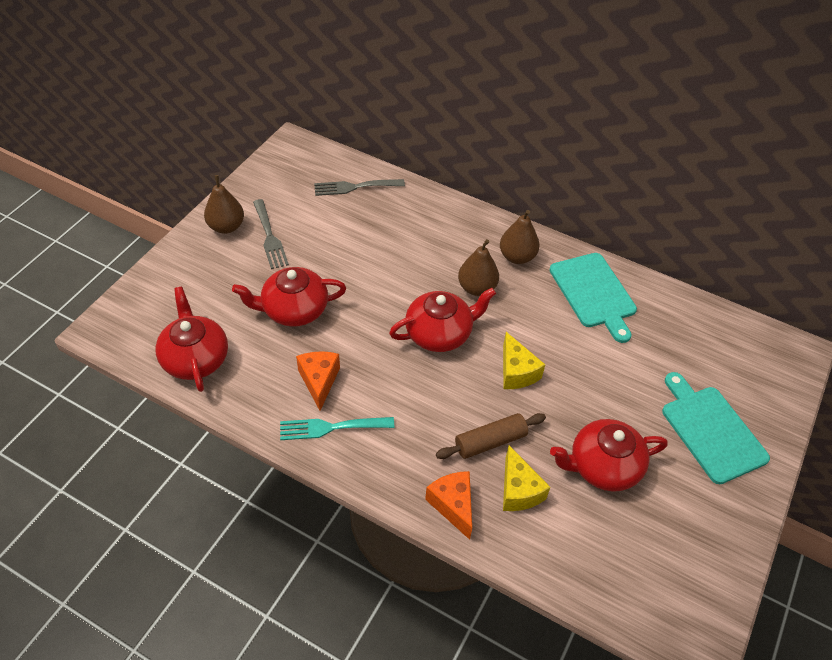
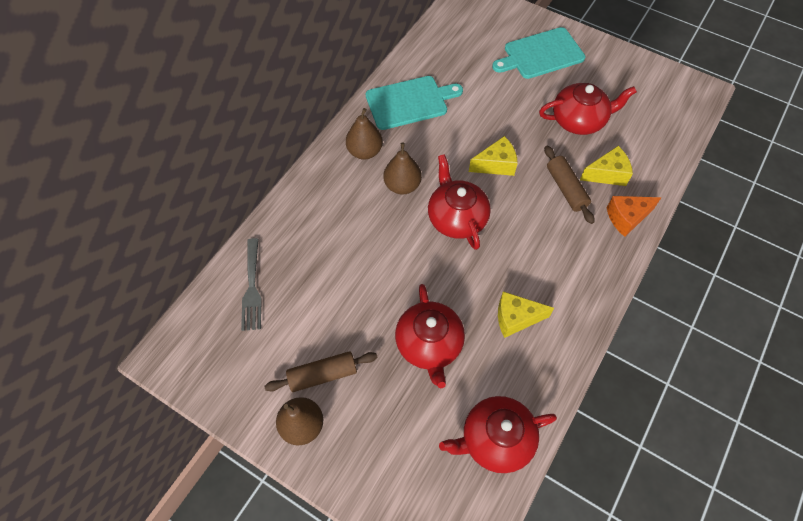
camera: 85 degrees left, 10 degrees up
(270, 237) = (323, 375): grey fork -> brown rolling pin
(319, 381) = (516, 318): orange cheese -> yellow cheese
(331, 427) = (565, 307): turquoise fork -> none
(602, 466) = (579, 120): red teapot -> red teapot turned 90 degrees counterclockwise

